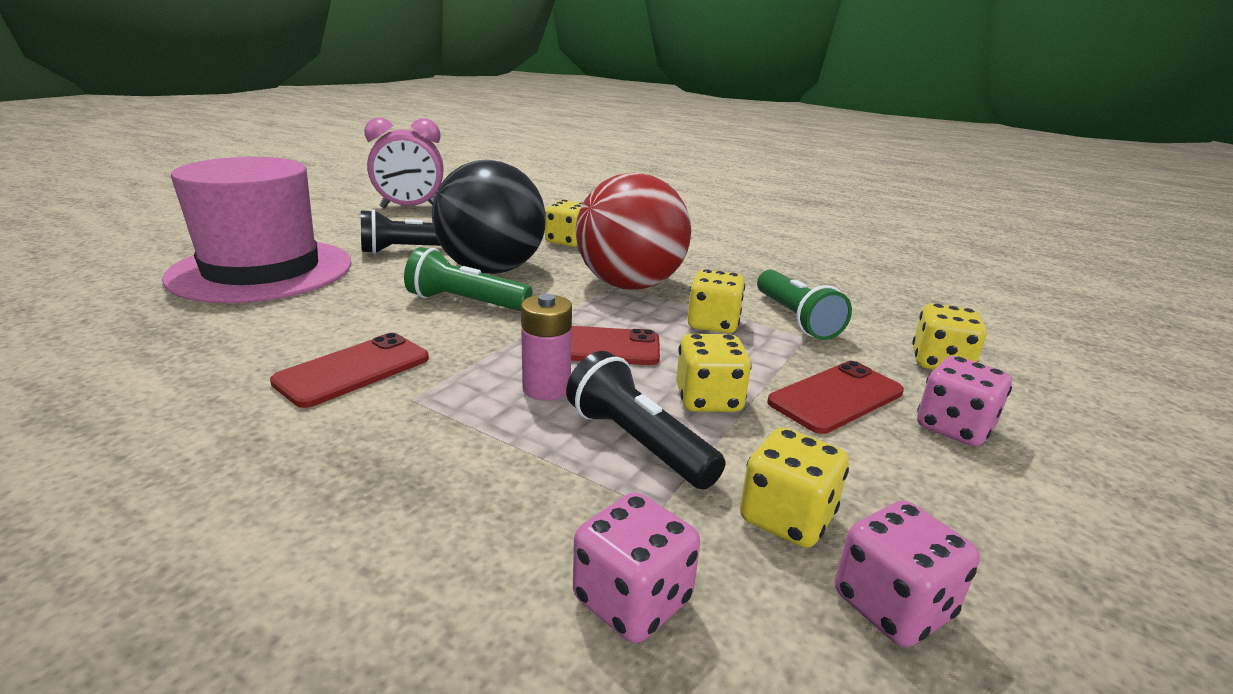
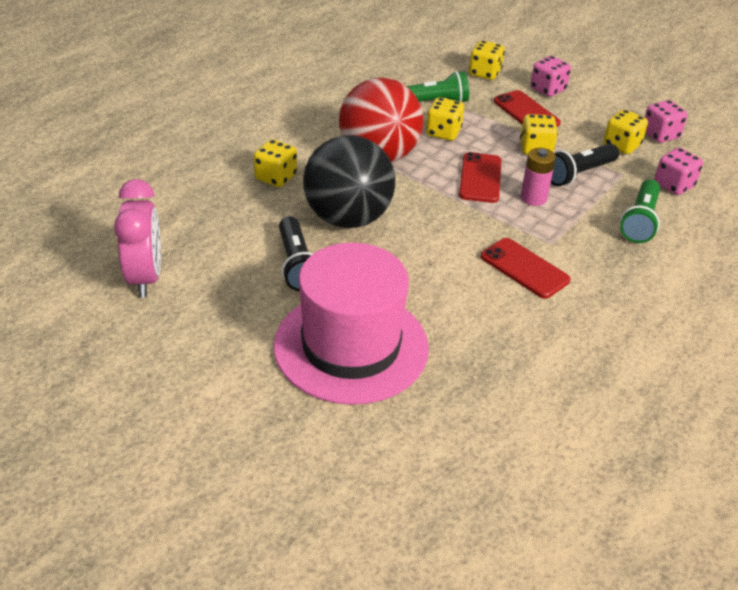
camera: 85 degrees left, 15 degrees up
(466, 302) = (416, 229): green flashlight -> green flashlight (640, 221)

